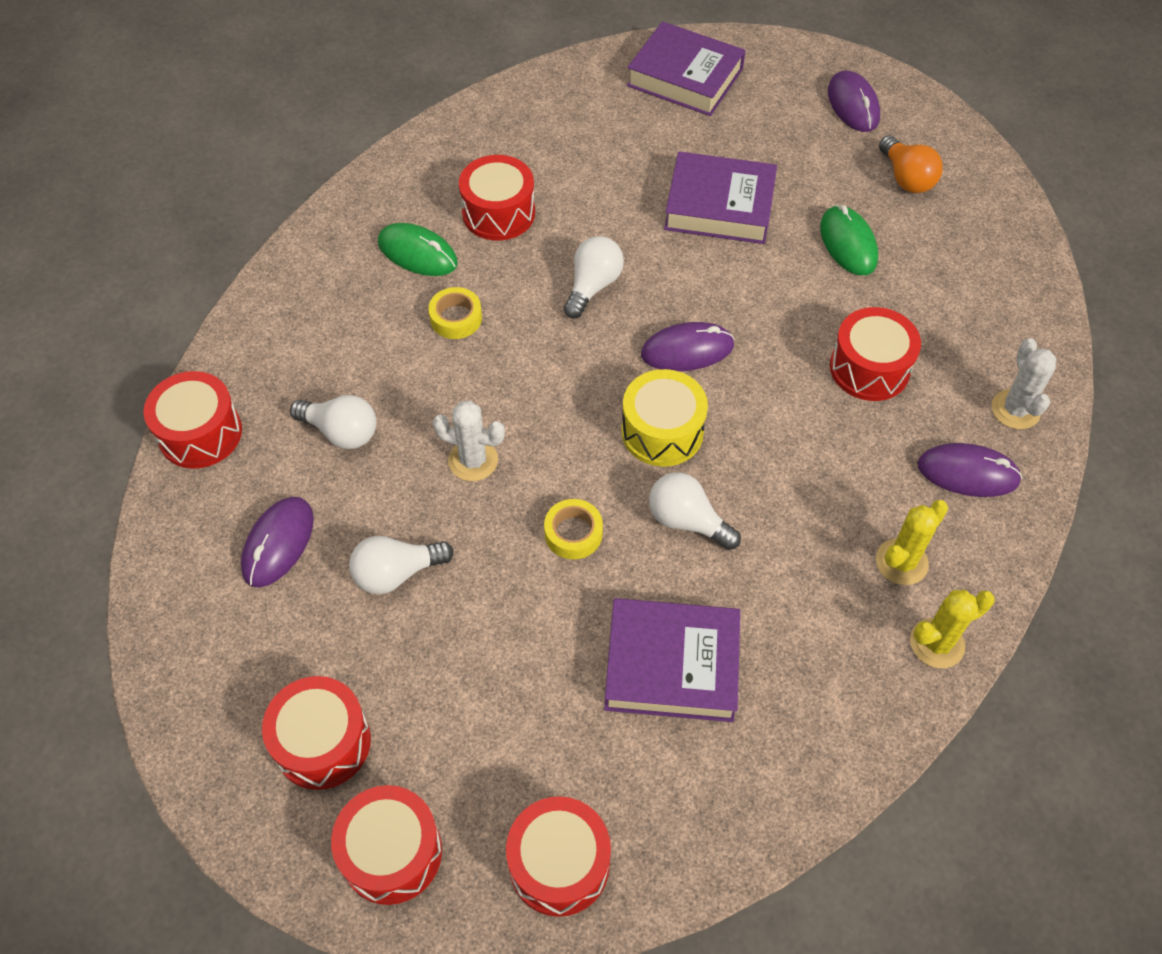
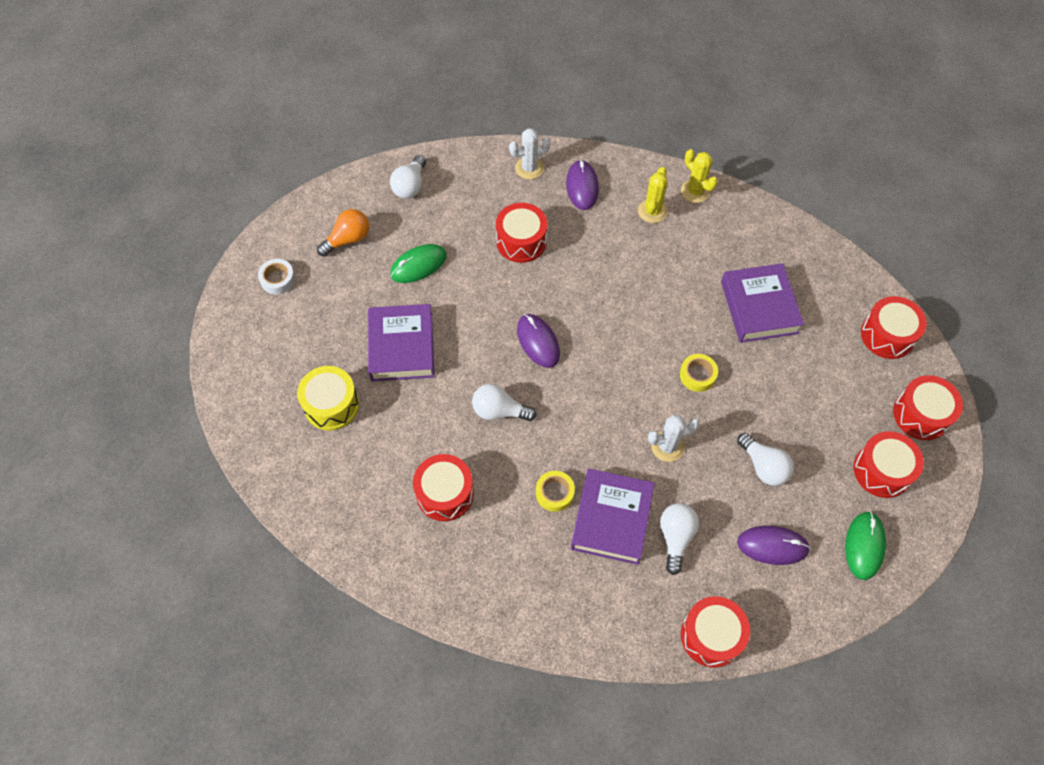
camera: 105 degrees left, 5 degrees up
(417, 253) = (501, 540): green mouse -> green mouse (864, 546)
(473, 460) = (667, 446): white cactus -> white cactus turned 75 degrees clockwise
(662, 431) = (607, 343): yellow drum -> yellow drum (331, 405)
(685, 77) = (265, 396): purple book -> purple book (612, 519)
(687, 521) = (666, 317): white light bulb -> white light bulb (410, 186)
(853, 105) = (278, 279): purple mouse -> white tape
(901, 562) = (652, 211): yellow cactus -> yellow cactus turned 75 degrees clockwise

